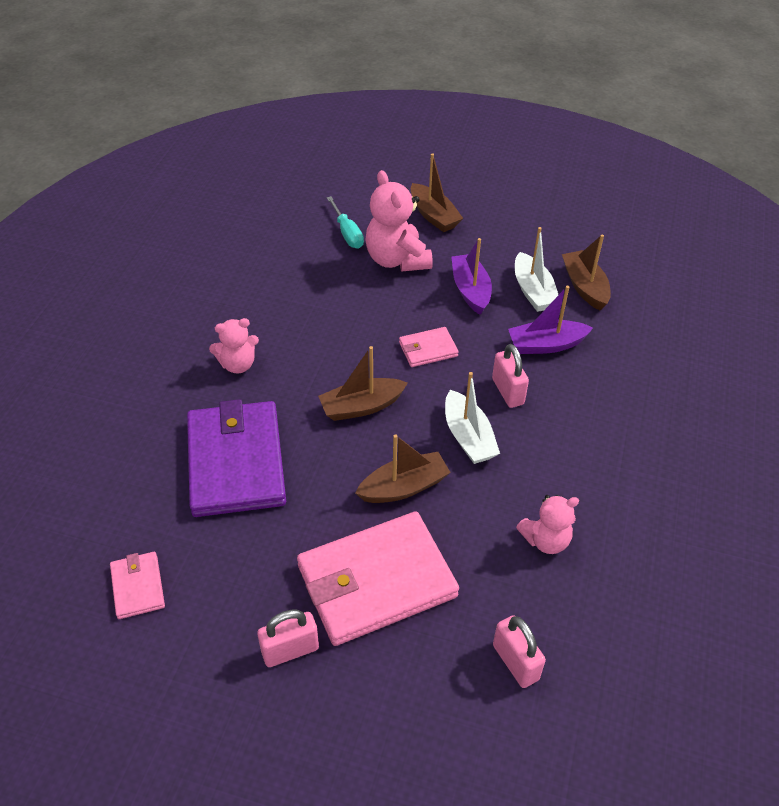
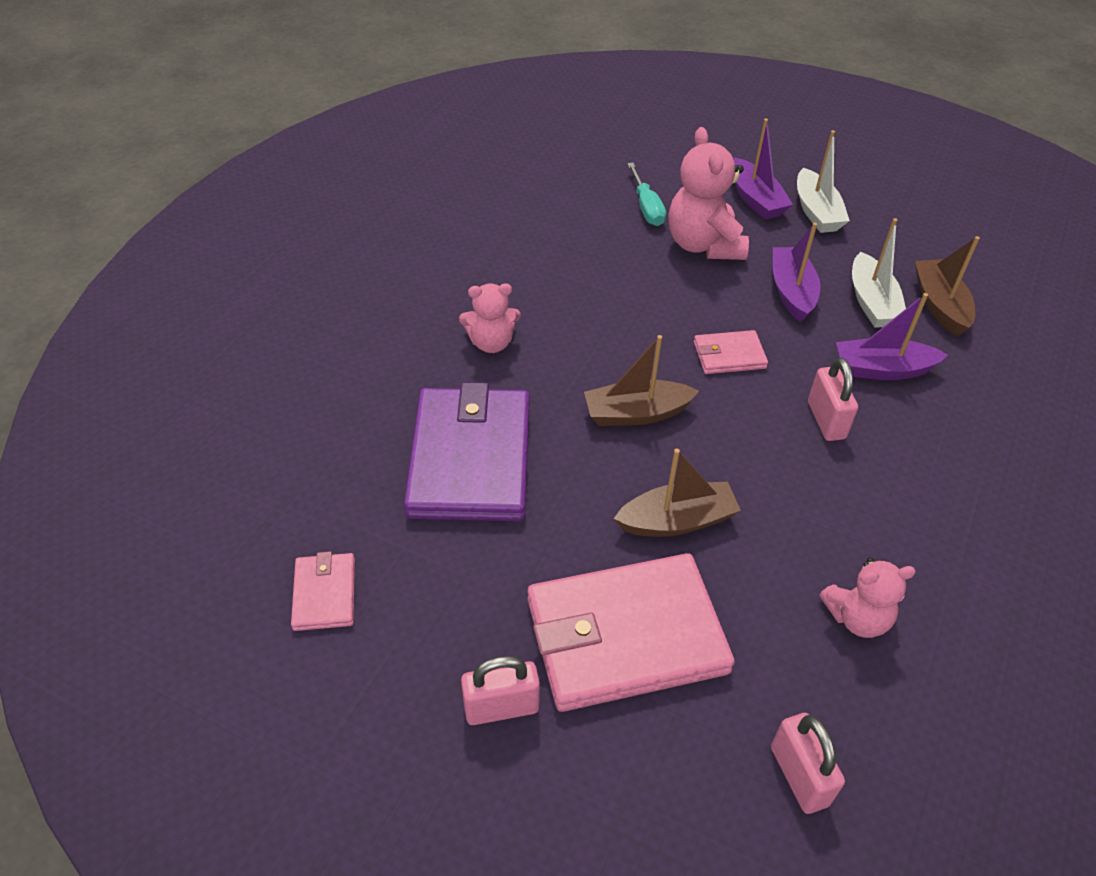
camera: 10 degrees right, 0 degrees up
(433, 216) = (755, 199): brown boat -> purple boat
(468, 437) = (768, 470): white boat -> white boat (816, 212)

